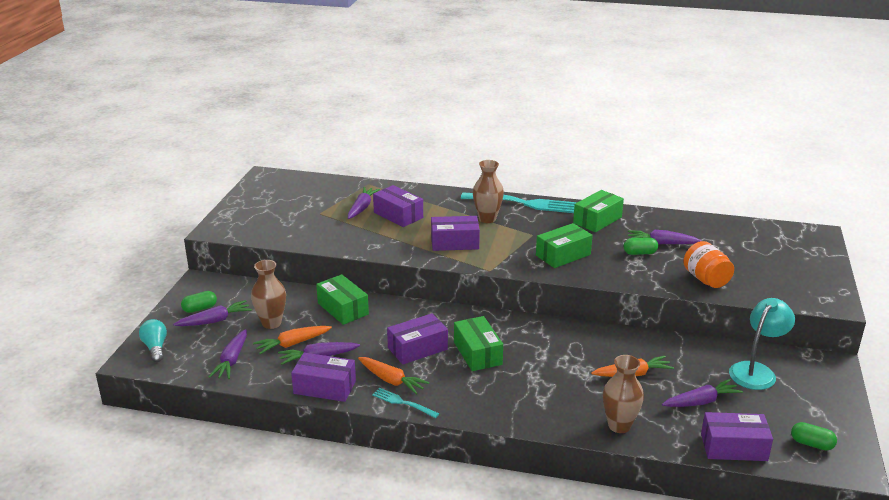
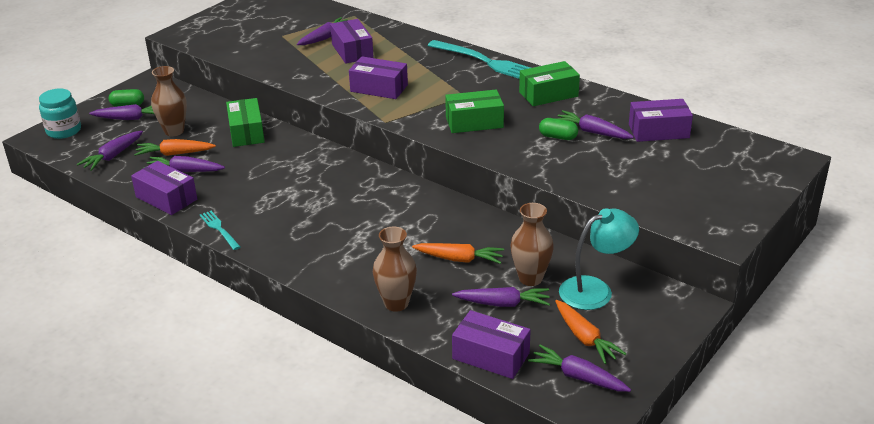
camera: 25 degrees right, 5 degrees up
(155, 348) = (64, 131): turquoise light bulb -> turquoise jar
(391, 380) = (228, 207): orange carrot -> orange carrot (585, 338)
(417, 348) = (278, 184): purple box -> purple box (658, 131)
(477, 353) = (328, 202): green box -> none
(487, 219) = (435, 71): brown vase -> brown vase (530, 278)
(706, 279) = (601, 179): orange jar -> none
(811, 444) = (578, 377): green capsule -> purple carrot

